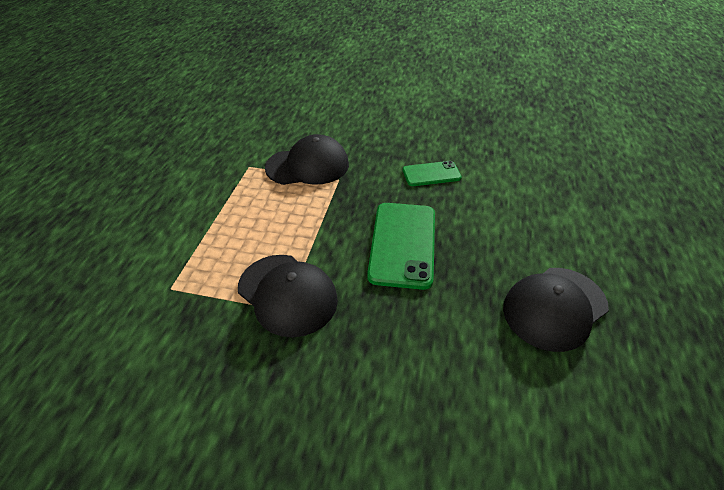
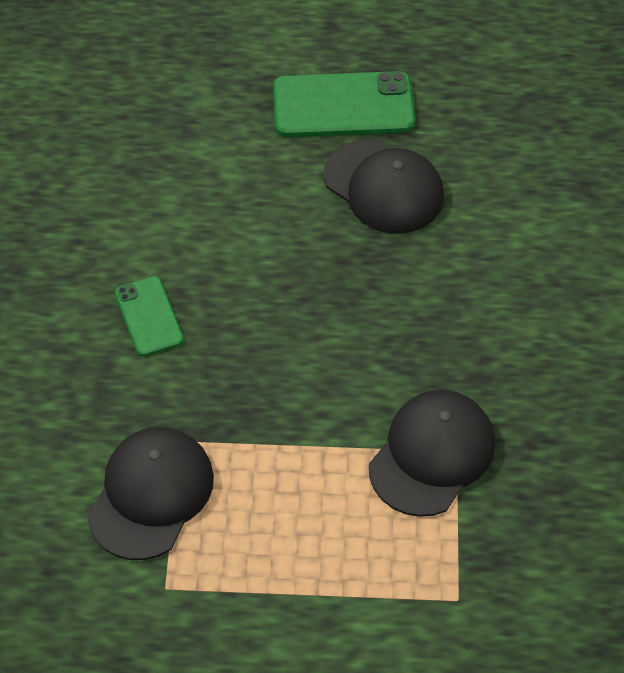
camera: 100 degrees left, 10 degrees up
(308, 166) = (151, 494): black cap -> black cap turned 45 degrees clockwise
(403, 244) = (313, 339): green phone -> green phone (343, 105)

